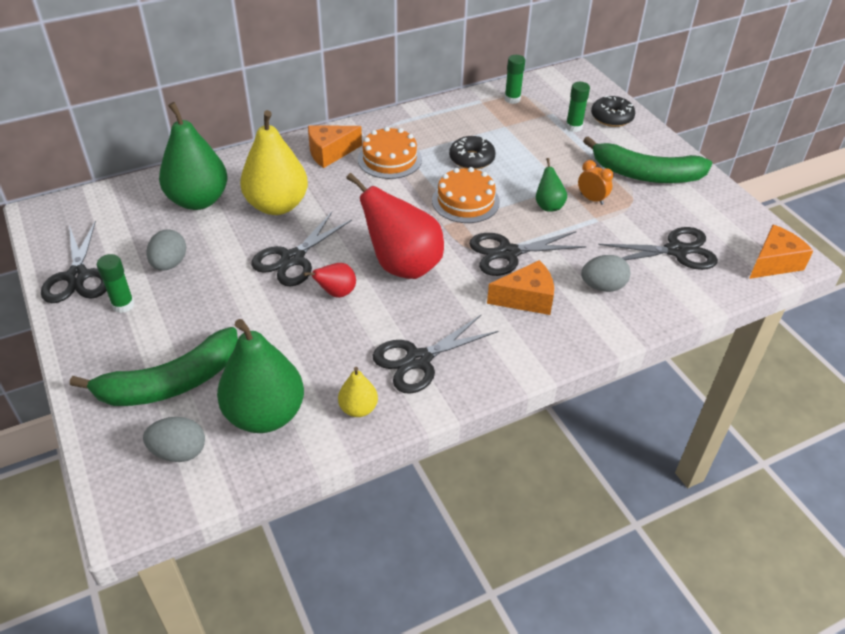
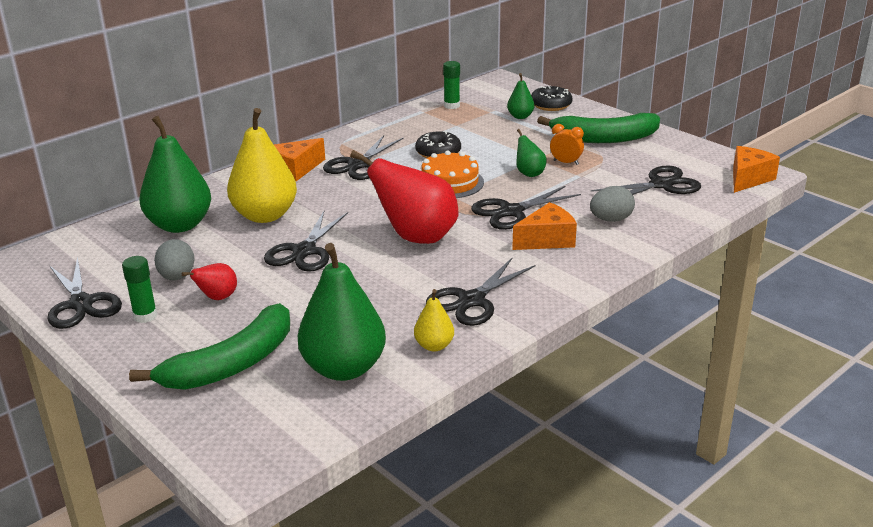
camera: 15 degrees left, 15 degrees down
(179, 452) = (271, 413): grey egg -> none
(336, 293) = (363, 268): red pear -> red pear (217, 298)
(389, 159) = (358, 165): orange cake -> black scissors
(573, 127) = (520, 116): green glue stick -> green pear

